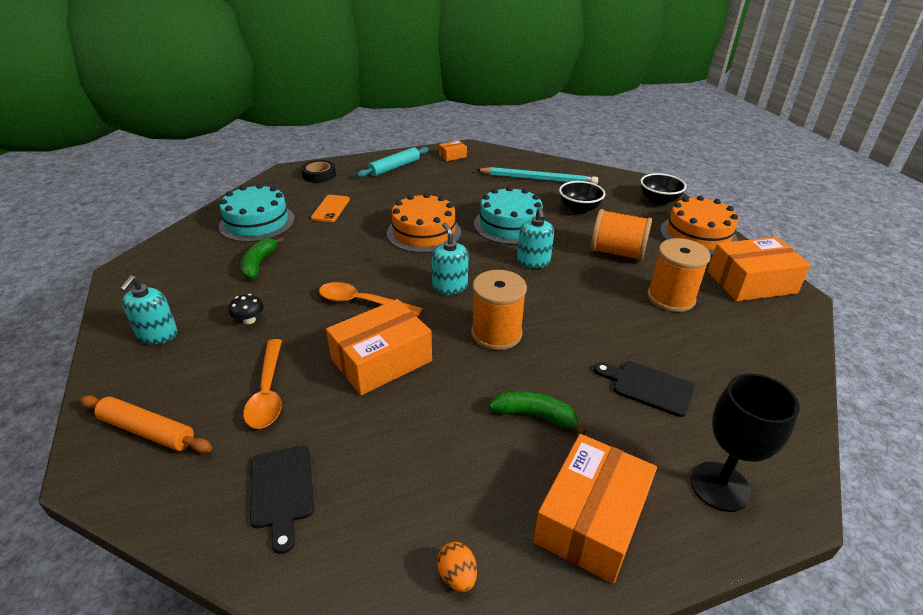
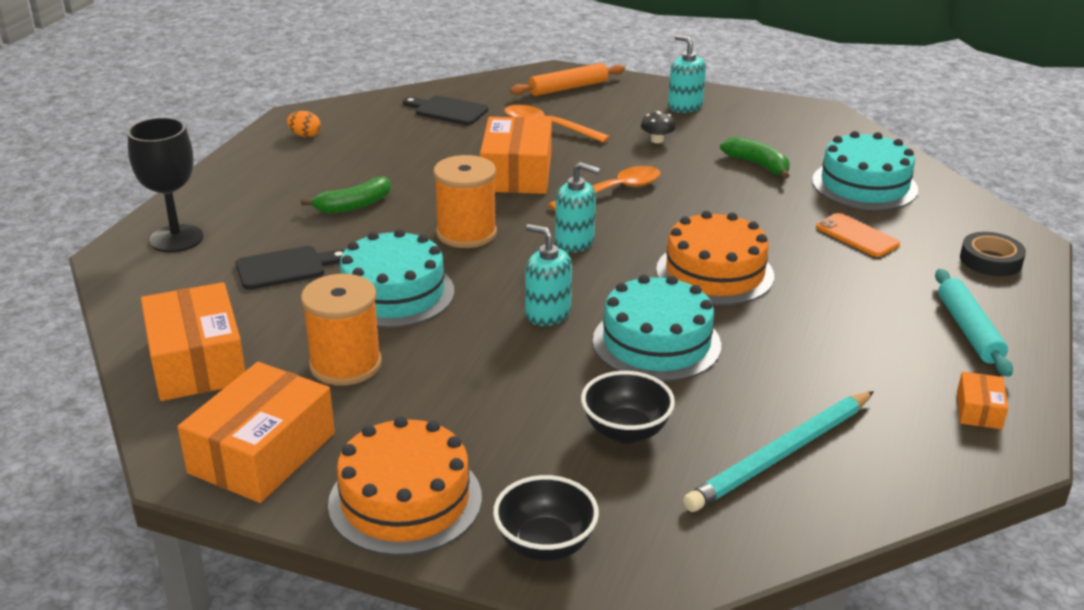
camera: 130 degrees right, 5 degrees down
(591, 519) = (253, 184): orange box -> orange box (197, 362)
(597, 321) = (393, 293): none -> turquoise cake
(617, 252) = (477, 388): orange spool -> none

